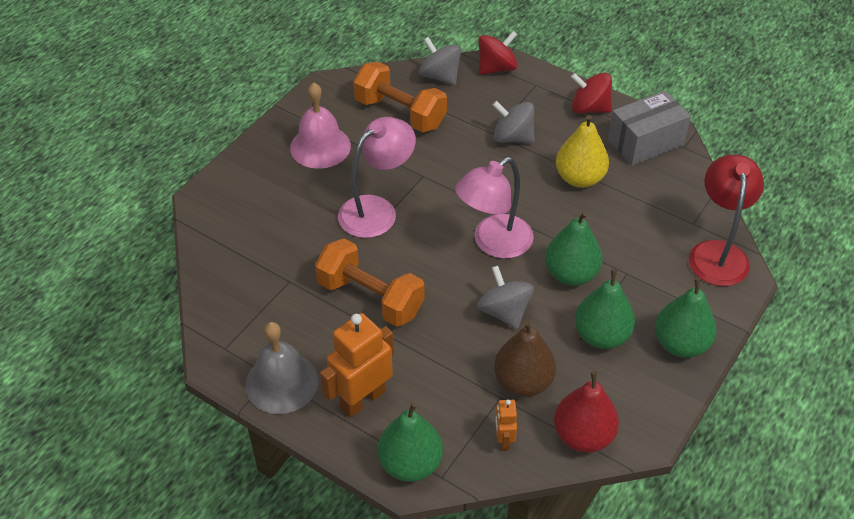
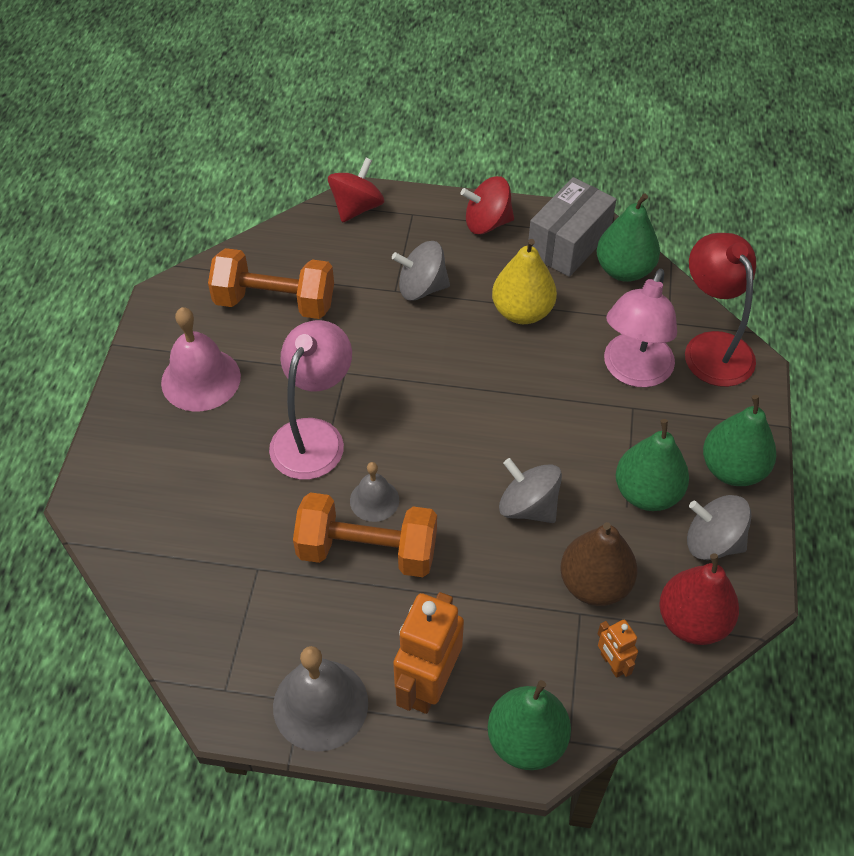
camera: 25 degrees left, 5 degrees up
(395, 267) = (374, 500): none -> grey bell
(440, 76) = (296, 239): grey spinning top -> grey spinning top (712, 542)
(493, 243) = (471, 427): pink lamp -> pink lamp (633, 372)
(571, 274) = (575, 432): green pear -> green pear (624, 270)

